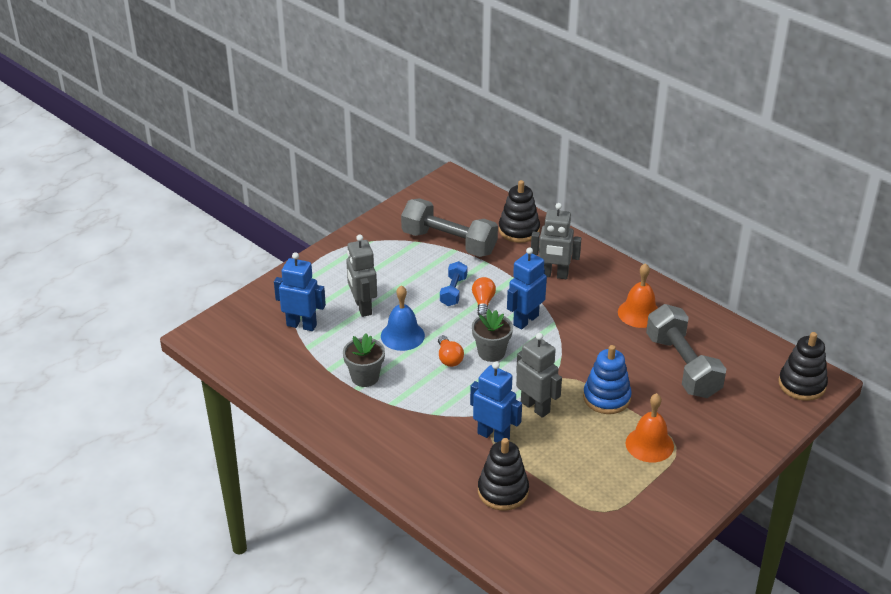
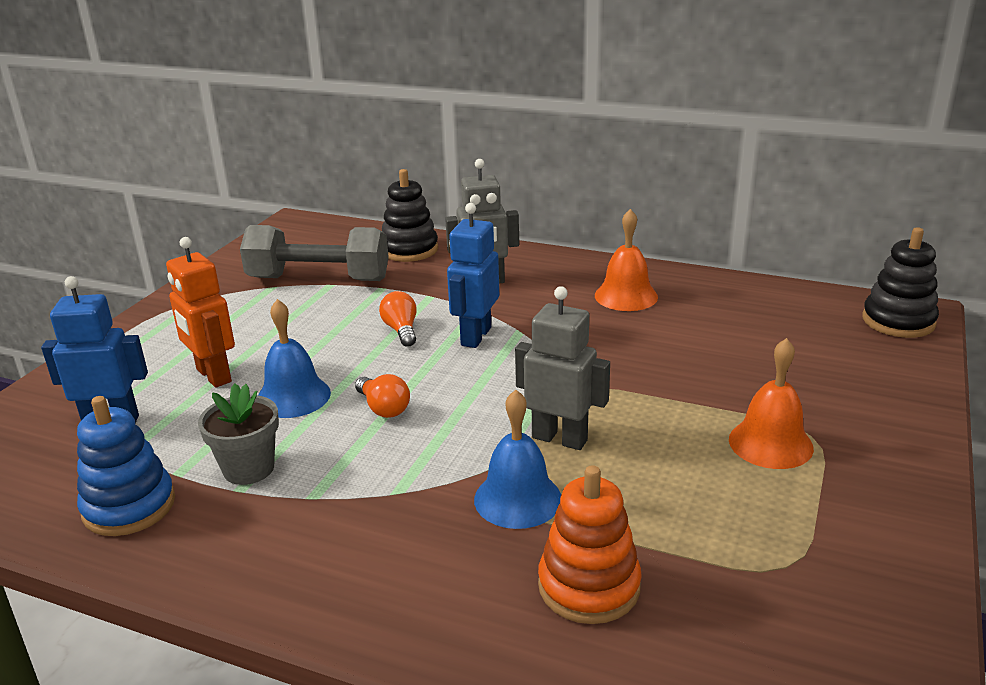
camera: 20 degrees left, 10 degrees down
(362, 307) = (213, 376): grey robot -> orange robot
(453, 291) = (350, 328): blue dumbbell -> none
(491, 352) = (447, 385): grey flower pot -> none
(493, 436) = (517, 499): blue robot -> blue bell
(503, 491) = (589, 586): black stacking toy -> orange stacking toy
(606, 398) = (658, 399): blue stacking toy -> blue stacking toy (129, 506)
(682, 366) = (730, 337): grey dumbbell -> none

